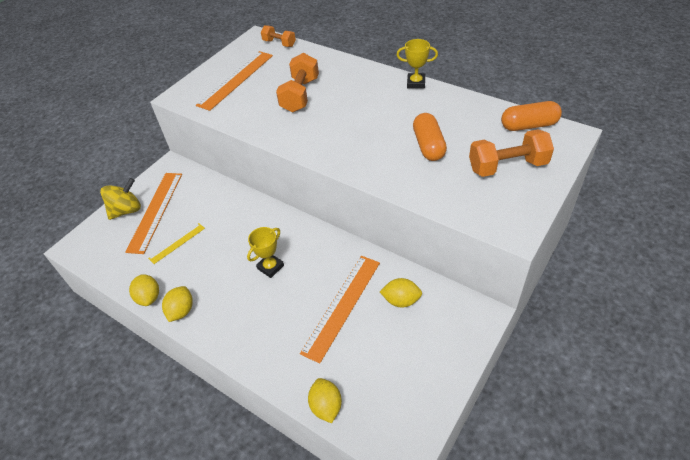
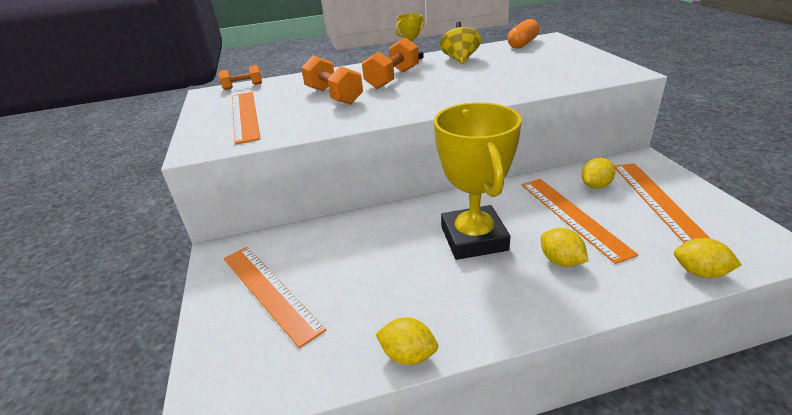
camera: 50 degrees left, 15 degrees down
(126, 210) = (226, 317): yellow spinning top -> yellow spinning top (460, 59)
(177, 243) = (349, 293): yellow ruler -> none
(181, 311) = (465, 332): yellow lemon -> yellow lemon (561, 261)
(270, 267) = (474, 238): yellow trophy -> yellow trophy, size x2.19
(412, 348) = (657, 200): none -> orange ruler
(428, 146) = (492, 72): orange capsule -> none
(507, 166) = (556, 58): orange dumbbell -> orange dumbbell (392, 79)

